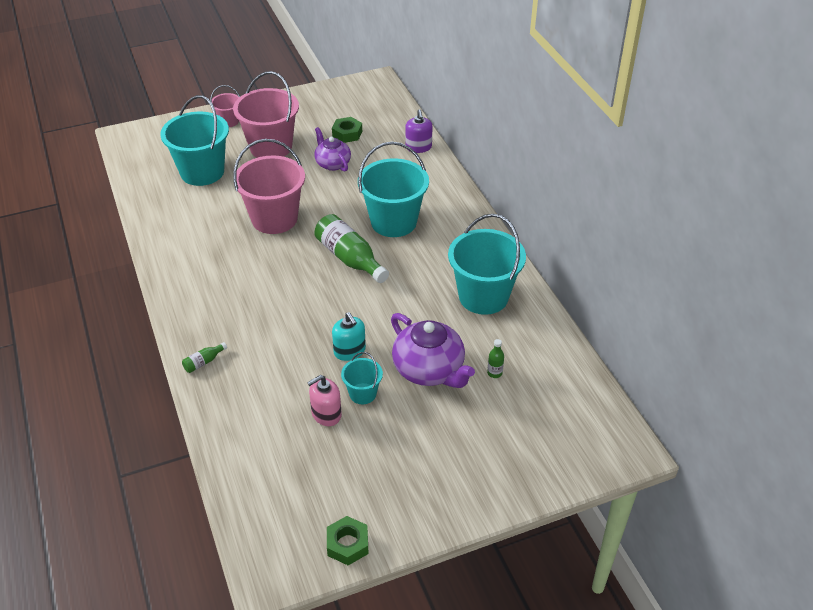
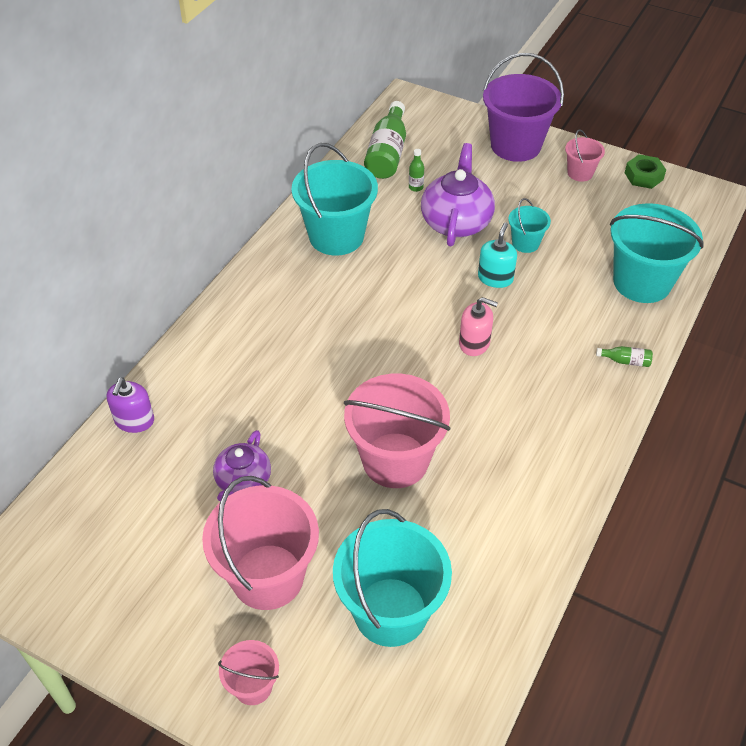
camera: 130 degrees left, 5 degrees up
(326, 414) = (569, 250): pink soap dispenser -> pink soap dispenser (474, 343)
(347, 134) = (164, 513): green nut -> none
(350, 258) = (386, 353): green bottle -> green bottle (387, 153)
(393, 222) = (296, 356): turquoise bucket -> turquoise bucket (642, 282)
(401, 498) = (580, 173): none -> pink bucket
(418, 147) = (134, 420): purple soap dispenser -> purple soap dispenser turned 150 degrees clockwise
(484, 480) = (515, 145): none -> purple bucket

